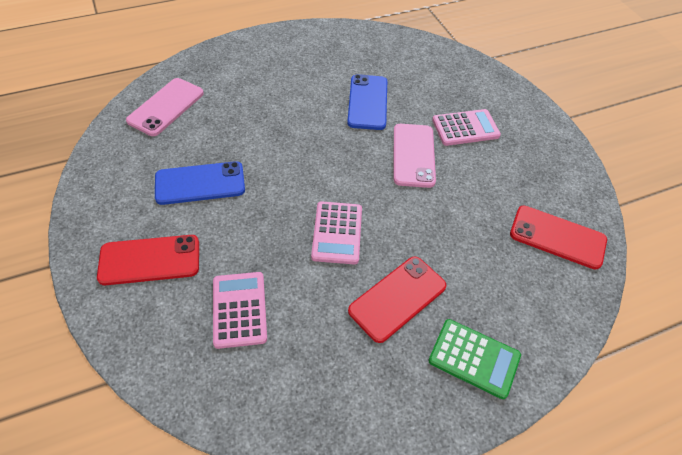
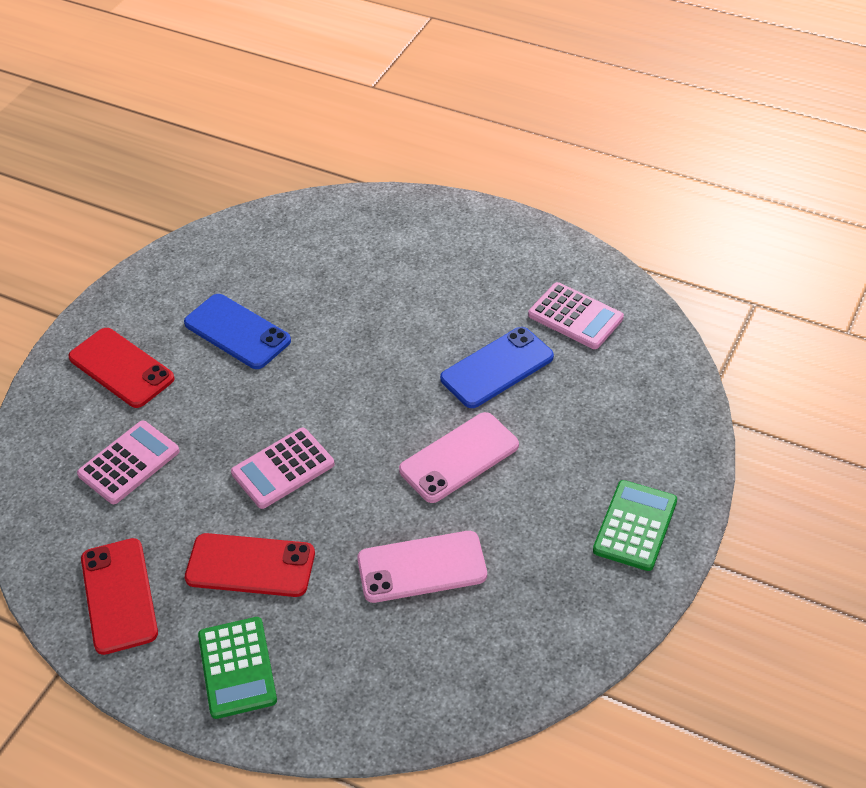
camera: 55 degrees right, 5 degrees down
(166, 107) = (304, 235): pink phone -> pink phone (422, 567)
(465, 128) = (559, 475): pink calculator -> pink calculator (575, 316)
(524, 125) = (635, 526): none -> green calculator
(557, 237) = (475, 655): red phone -> red phone (119, 596)

